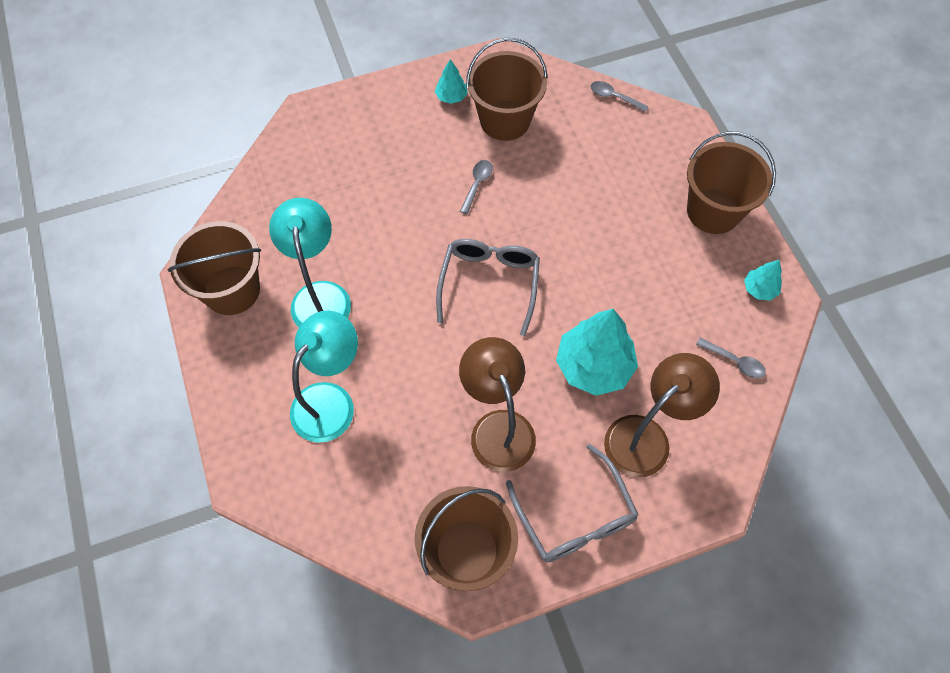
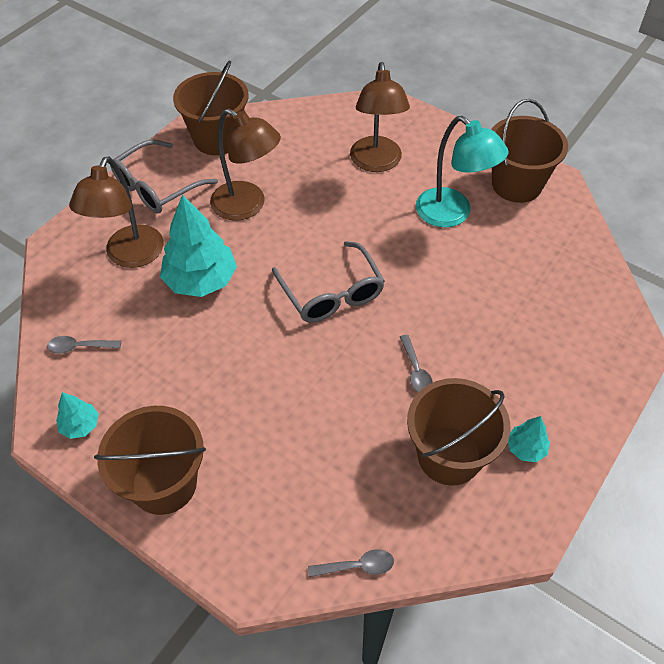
camera: 145 degrees right, 10 degrees down
(331, 400) = (376, 163): turquoise lamp -> brown lamp
(575, 516) = (156, 187): grey glasses -> grey glasses turned 75 degrees counterclockwise

